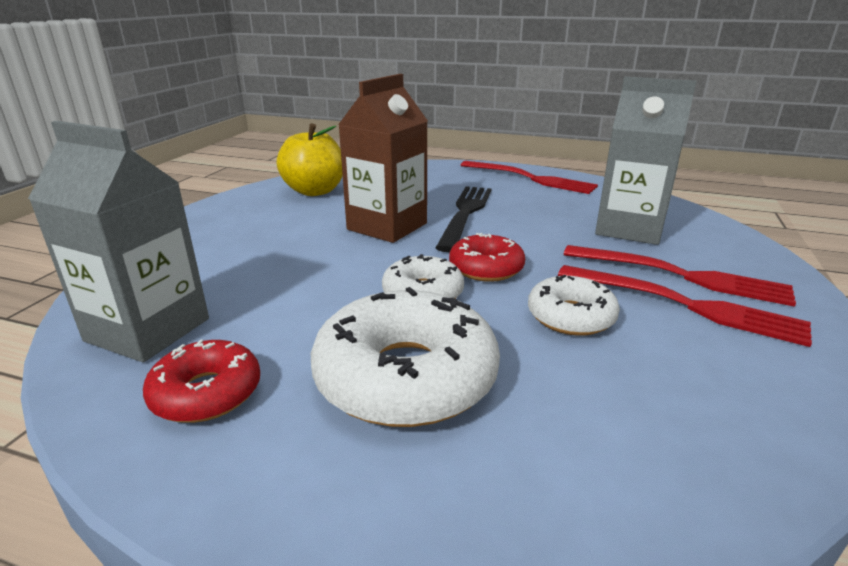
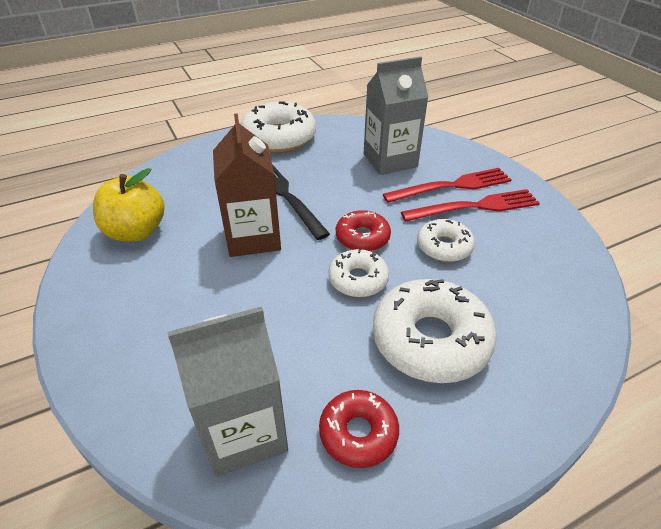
camera: 45 degrees left, 15 degrees up
(531, 178) = (279, 137): red fork -> white donut

